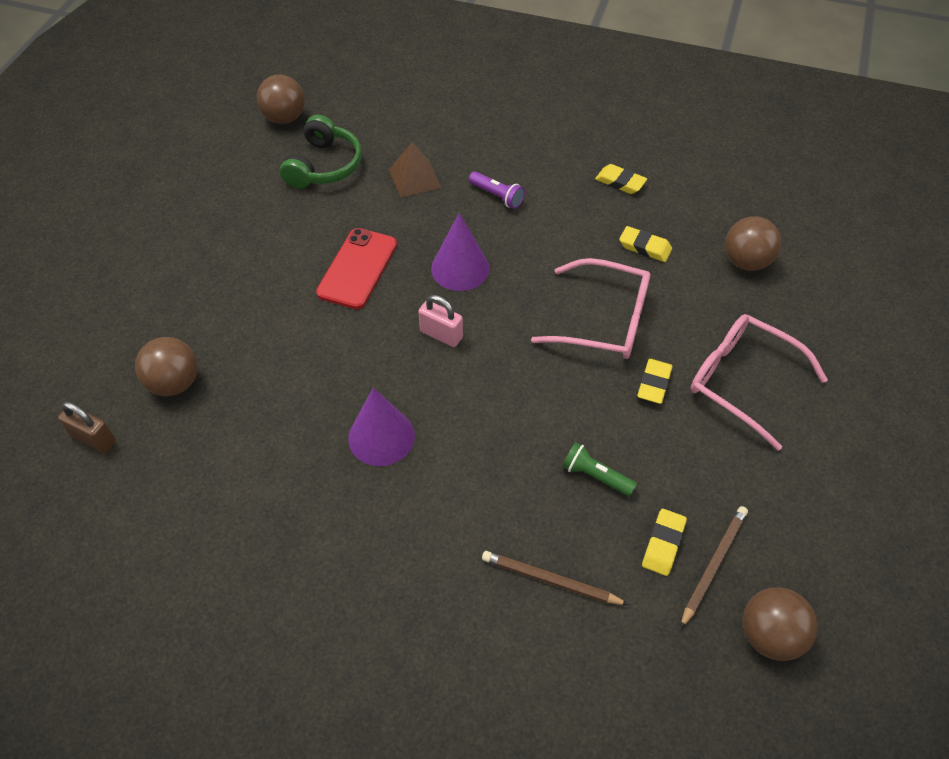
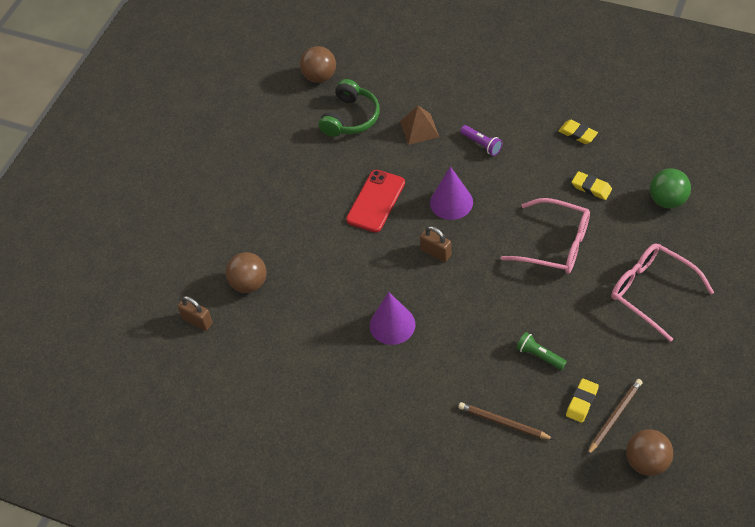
camera: 10 degrees right, 0 degrees up
(441, 335) = (436, 252): pink padlock -> brown padlock
(654, 384) = (587, 292): yellow eraser -> none
(746, 261) = (667, 200): brown ball -> green ball

